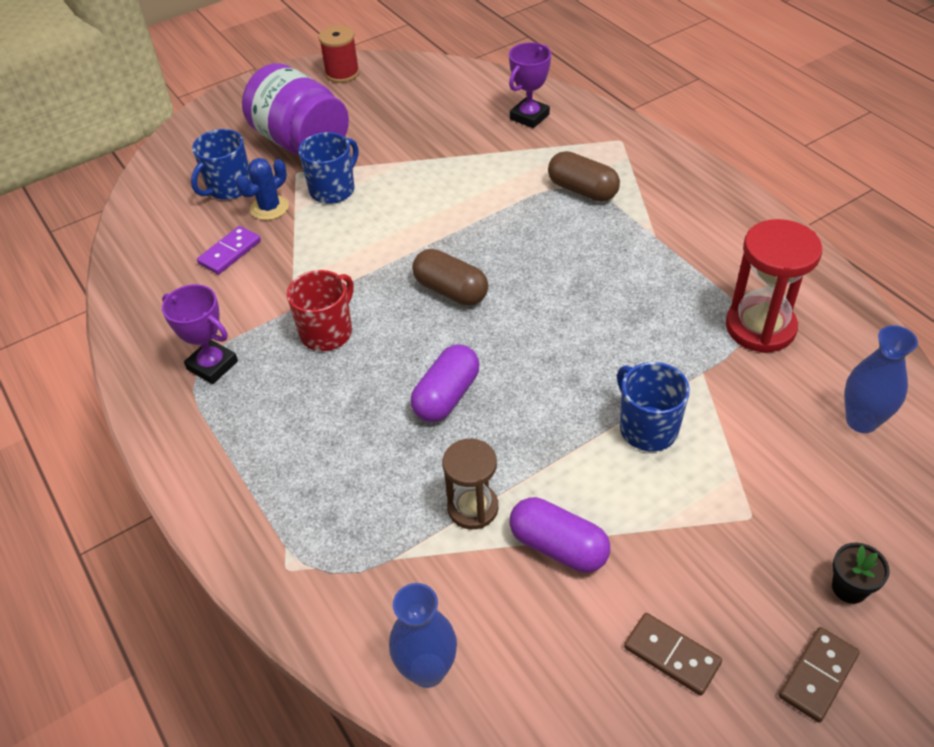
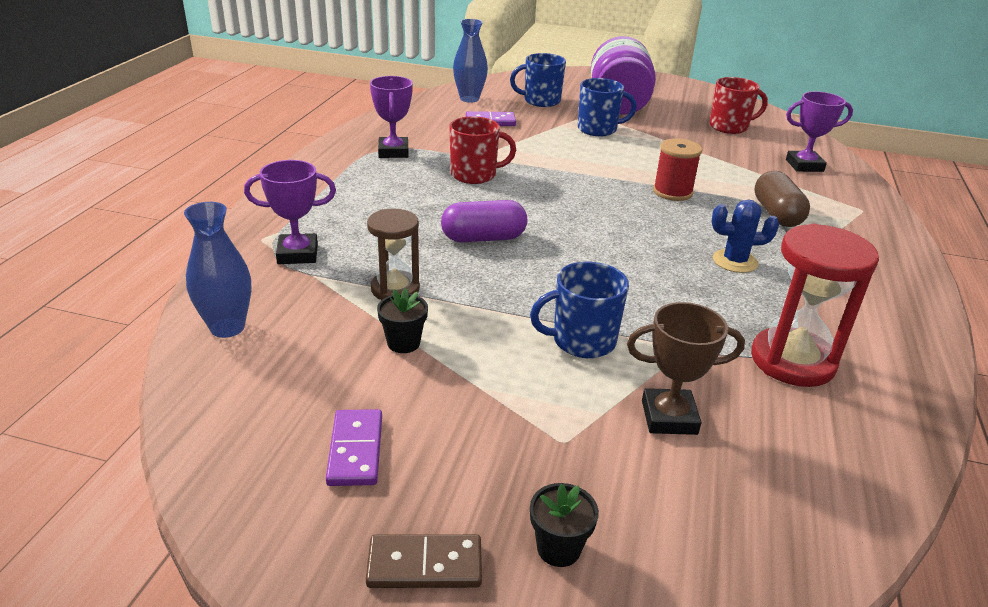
camera: 45 degrees right, 15 degrees down
(269, 208) = (546, 118): blue cactus -> blue cactus (735, 261)
(342, 73) = (702, 93): red spool -> red spool (672, 192)
(345, 552) = (297, 254): none -> purple trophy
(422, 107) = (729, 127): none -> red mug
(451, 290) = (582, 202): brown capsule -> none
(558, 547) = (403, 343): purple capsule -> black flower pot
(647, 428) = (582, 341): blue mug -> blue mug turned 120 degrees counterclockwise
(672, 655) = (356, 450): brown domino -> purple domino
(768, 439) = (669, 417): none -> brown trophy
(861, 421) = (784, 475): blue vase -> blue vase (469, 99)

